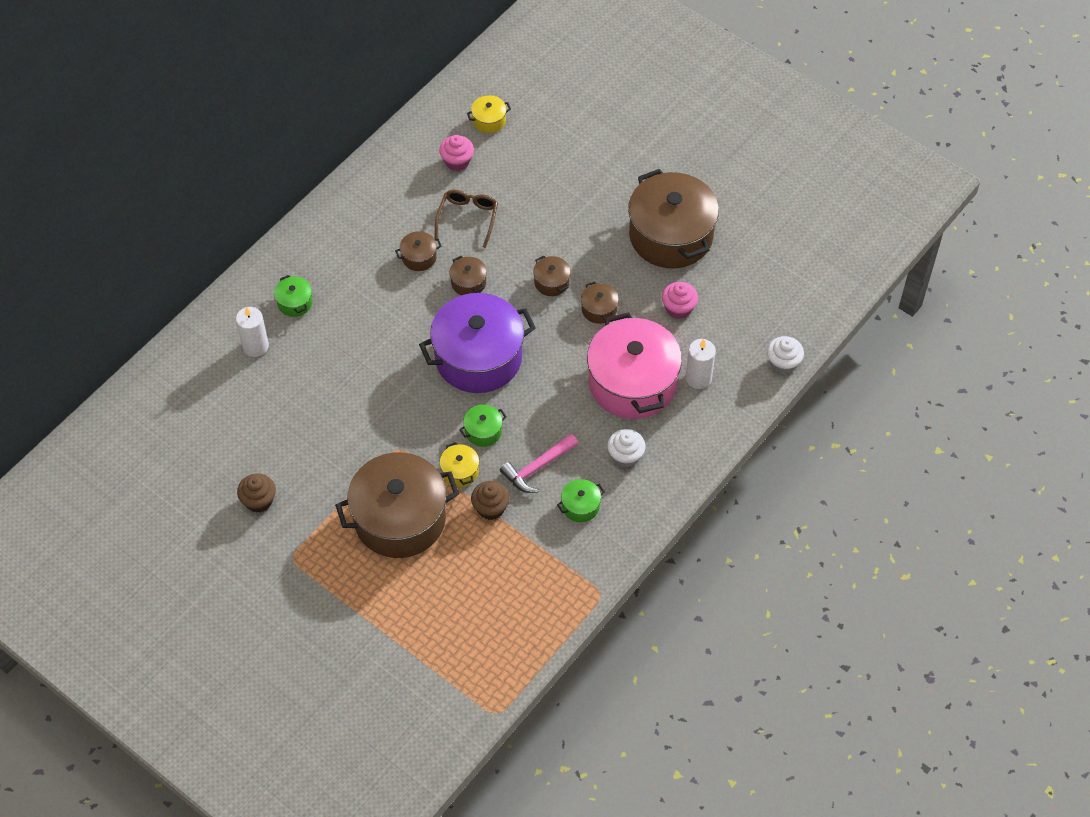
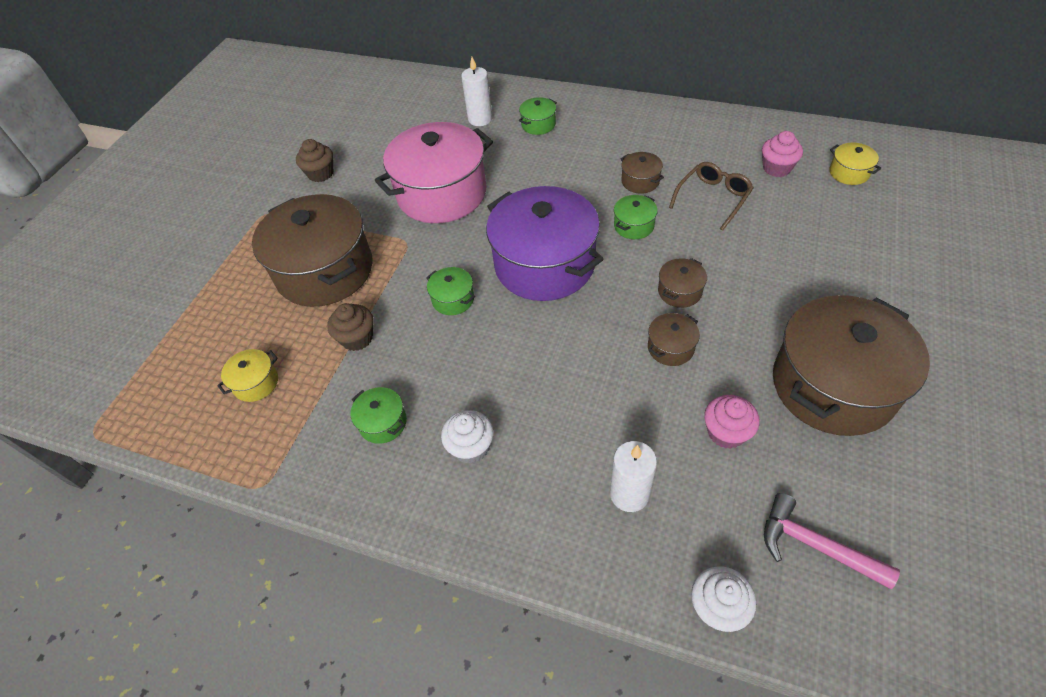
camera: 75 degrees right, 5 degrees down
(460, 471) = (396, 297): yellow pot -> yellow pot (256, 383)
(467, 218) = (713, 199): brown glasses -> brown glasses turned 45 degrees counterclockwise
(468, 283) = (634, 226): brown pot -> green pot
(537, 467) = (423, 362): pink hammer -> pink hammer (815, 545)
(632, 383) = (583, 418): pink pot -> pink pot (442, 193)

